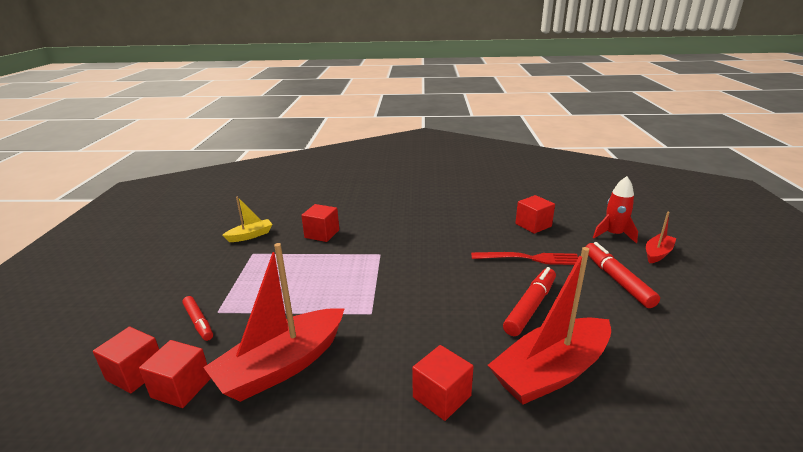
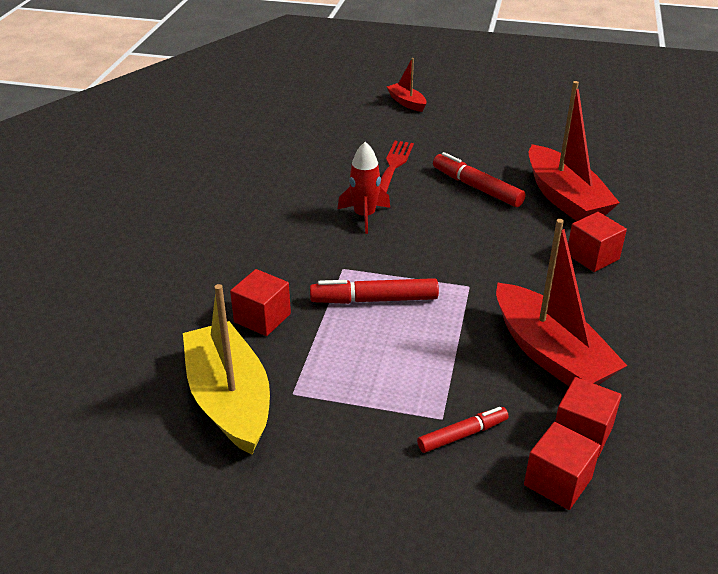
camera: 80 degrees left, 10 degrees up
(250, 235) = (229, 399): yellow boat -> yellow boat, size x2.01
(533, 225) = (321, 150): red cube -> none
(613, 234) = (363, 112): red rocket -> red rocket (364, 216)
(617, 280) = (444, 134): red marker -> red marker (374, 300)

